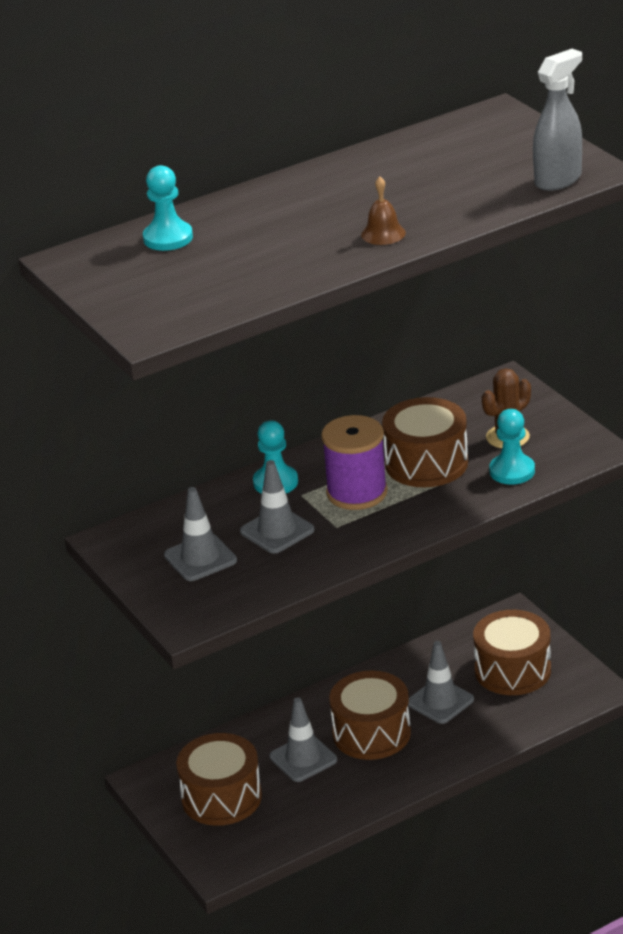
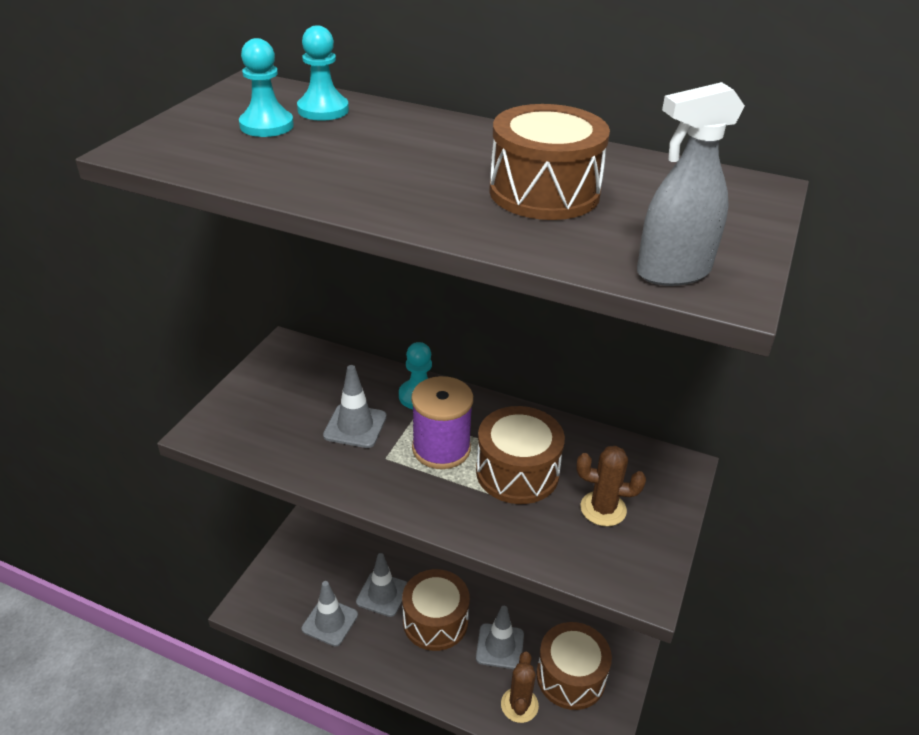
camera: 50 degrees right, 5 degrees up
(200, 558) = (292, 401): grey traffic cone -> grey traffic cone (330, 622)
(221, 797) = (315, 569): brown drum -> brown drum (544, 192)
(383, 233) = (430, 204): brown bell -> none
(510, 715) = (519, 705): none -> brown cactus
(512, 471) = (555, 537): turquoise pawn -> turquoise pawn (266, 125)
(558, 180) = (672, 272): grey spray bottle -> grey spray bottle turned 150 degrees clockwise

